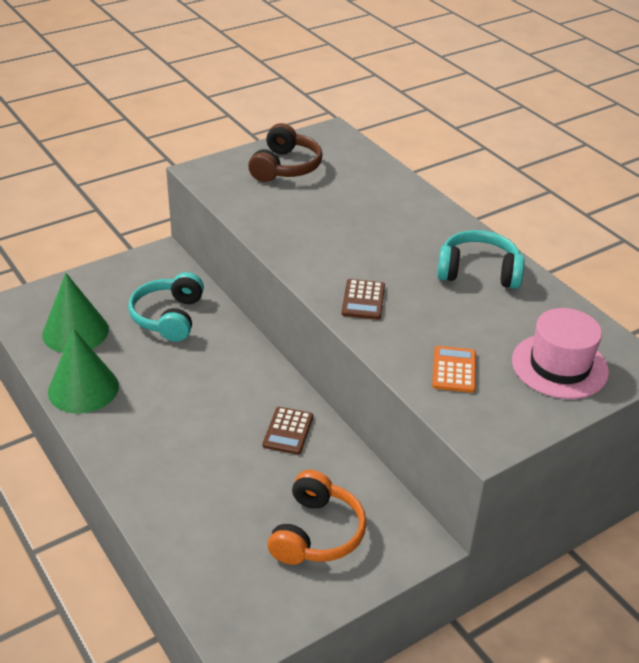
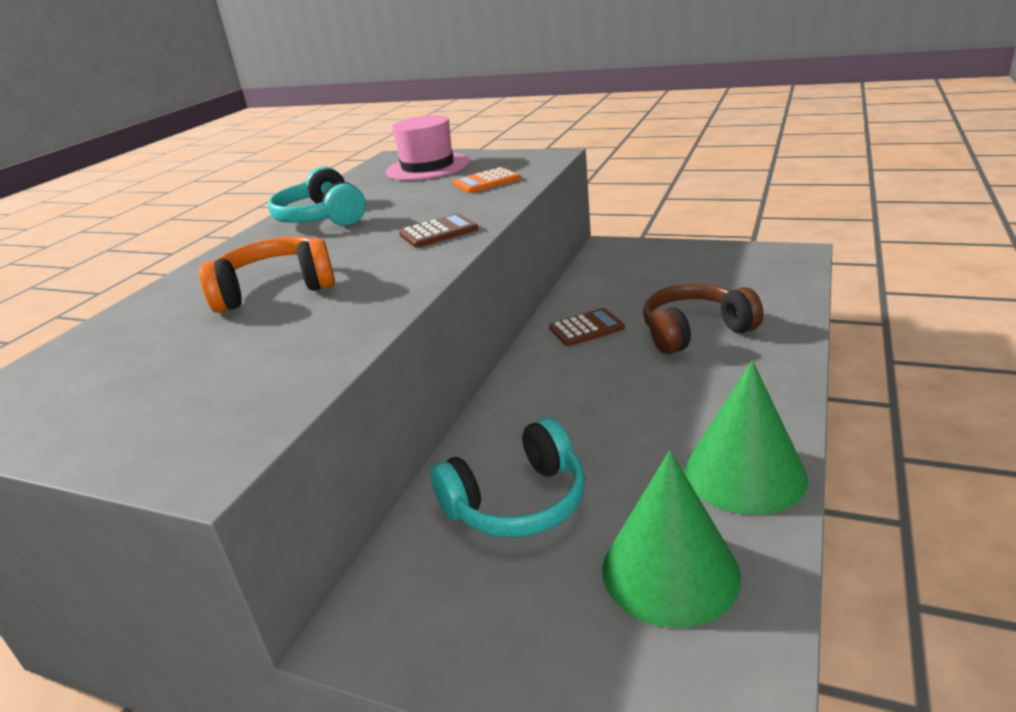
camera: 120 degrees left, 10 degrees down
(285, 167) = (136, 395): brown headphones -> brown headphones (695, 332)
(316, 533) = (666, 273): orange headphones -> orange headphones (275, 290)

